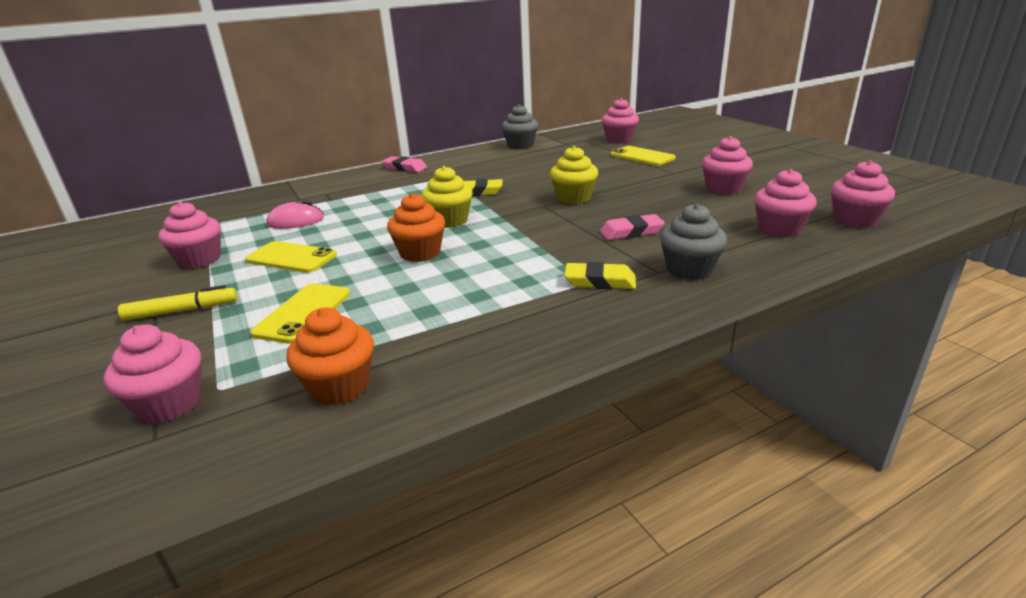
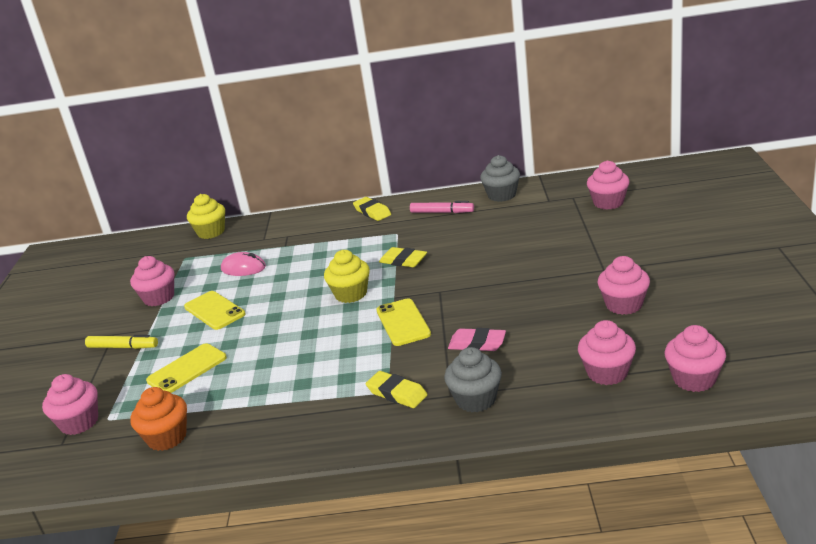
camera: 30 degrees right, 0 degrees up
(405, 168) = (372, 212): pink eraser -> yellow eraser
(420, 253) = (300, 328): orange cupcake -> none
(477, 160) = (442, 212): none -> pink marker
(573, 198) = (474, 287): yellow cupcake -> yellow cupcake (211, 232)
(642, 156) = (600, 237): yellow phone -> yellow phone (403, 322)

